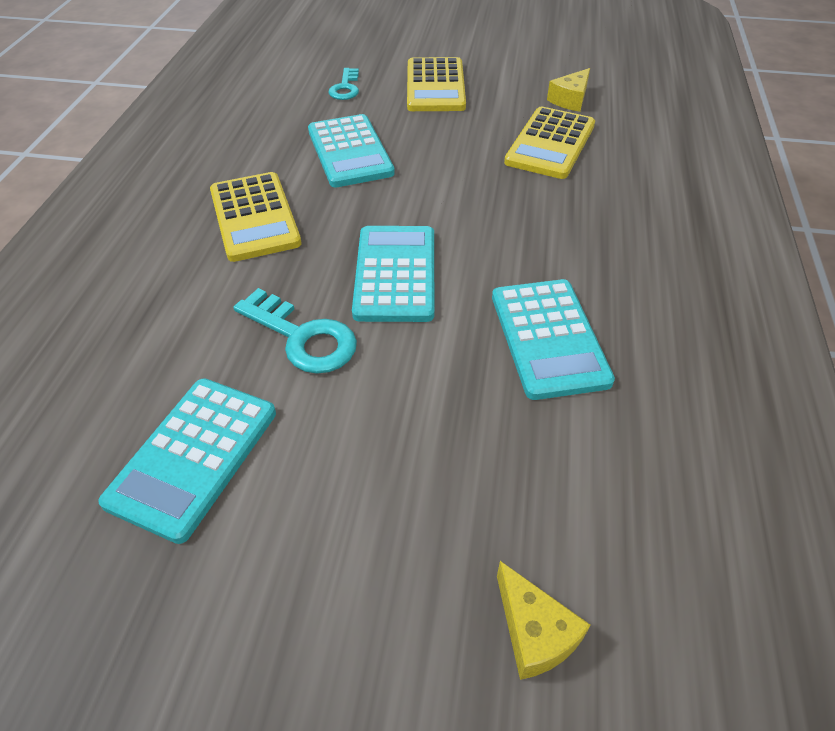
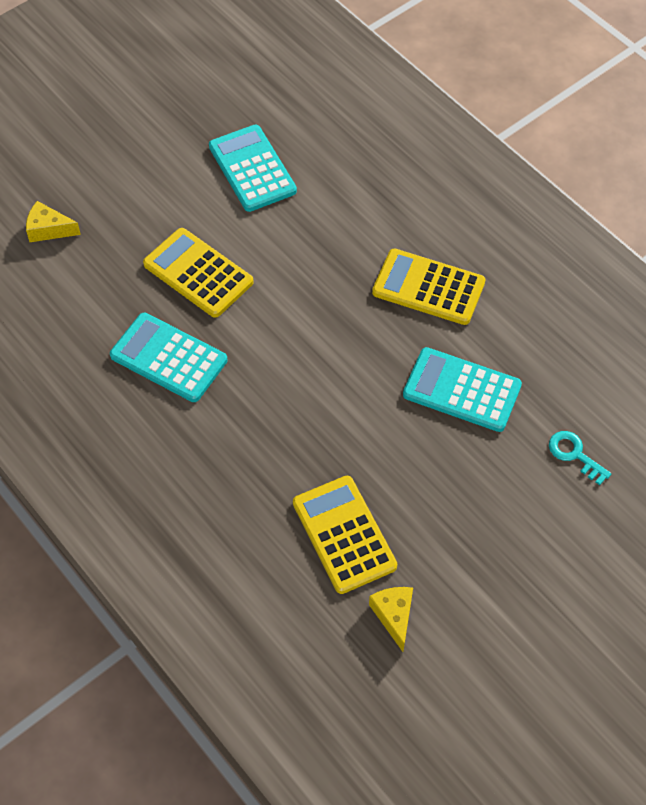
camera: 130 degrees right, 10 degrees up
(303, 337) = (287, 250): turquoise key -> none
(395, 274) = (296, 324): turquoise calculator -> none
(435, 86) = (516, 527): yellow calculator -> yellow calculator (198, 273)

